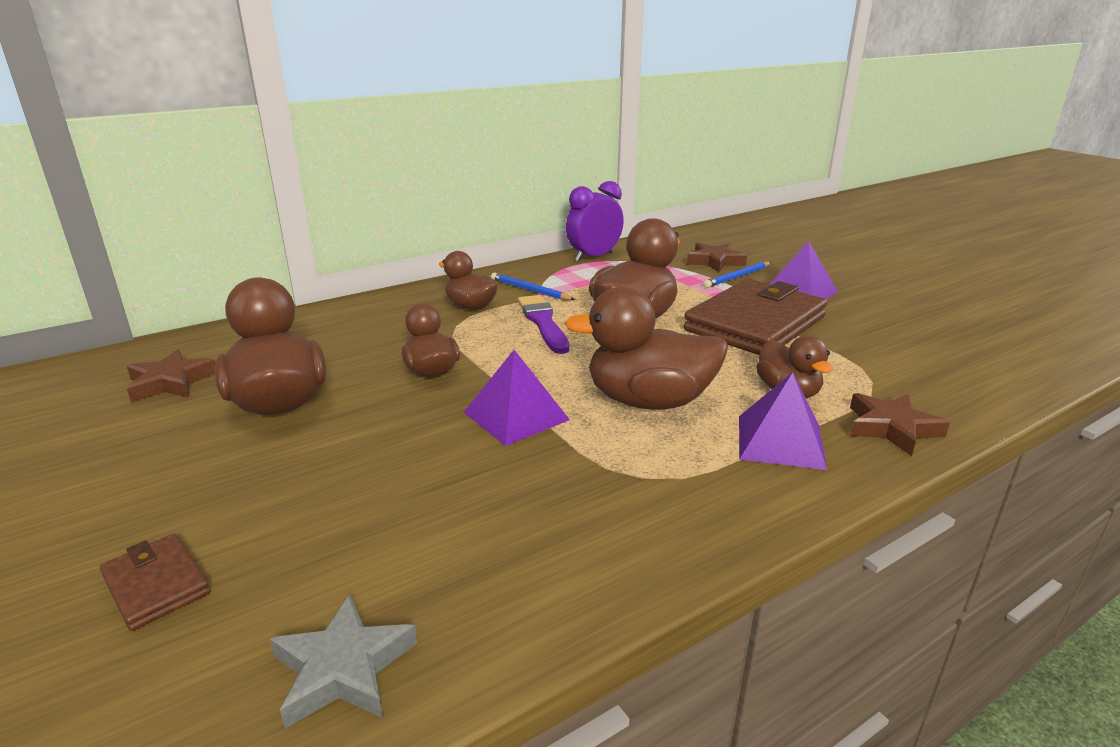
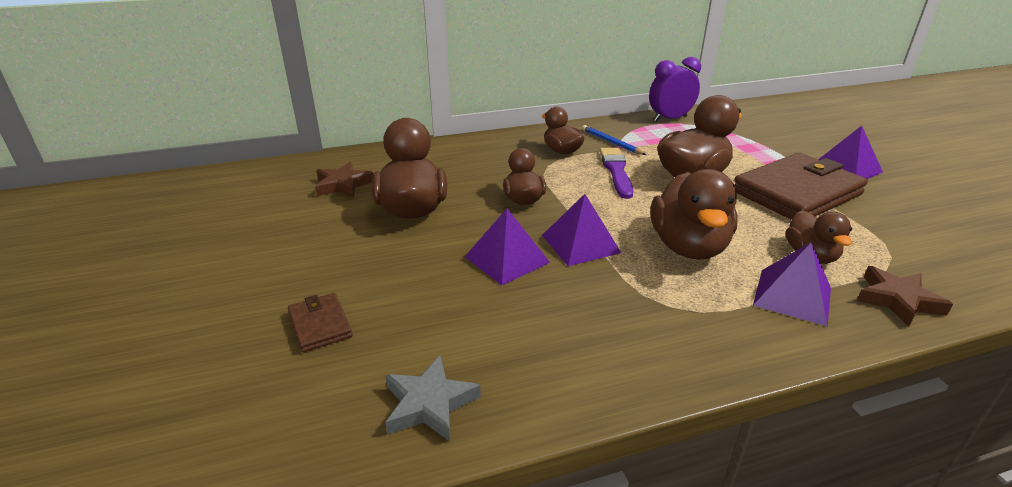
camera: 15 degrees right, 5 degrees up
(422, 449) = (507, 259): none -> purple pyramid
(649, 401) = (688, 247): brown duck -> brown duck turned 105 degrees counterclockwise
(715, 261) = (775, 133): brown star -> none
(737, 277) = (791, 149): blue pencil -> none

